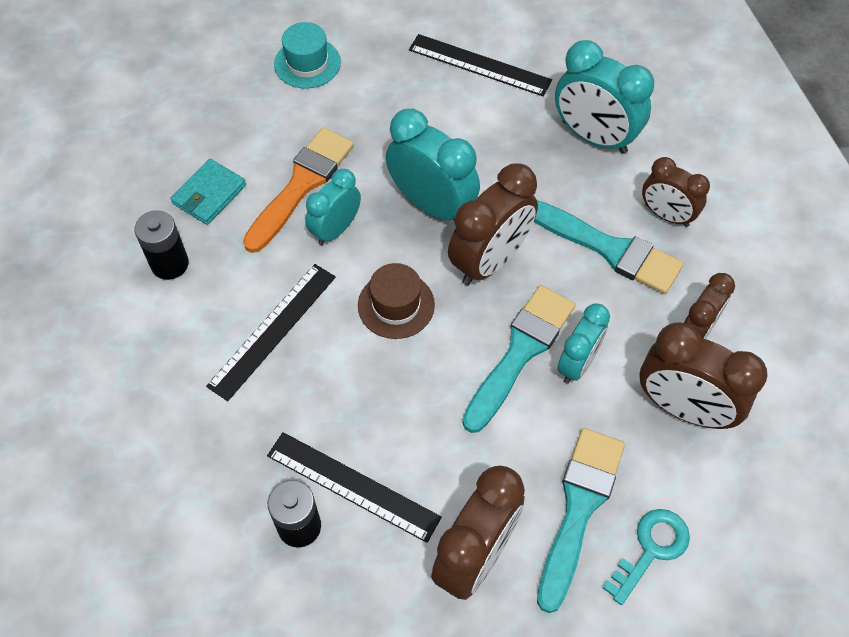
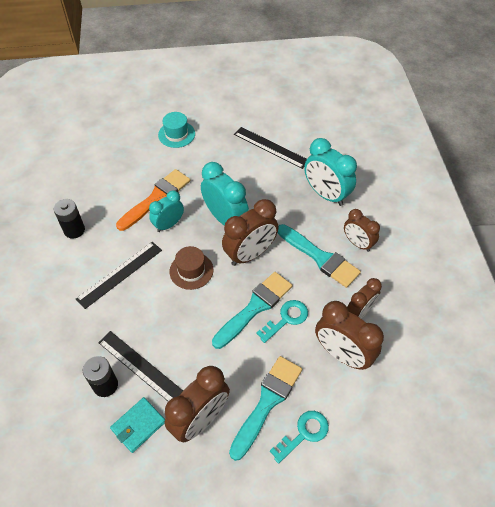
camera: 10 degrees right, 5 degrees down
(209, 194) = (105, 196): turquoise wallet -> turquoise wallet (138, 425)
(577, 363) = (286, 319): turquoise clock -> turquoise key

